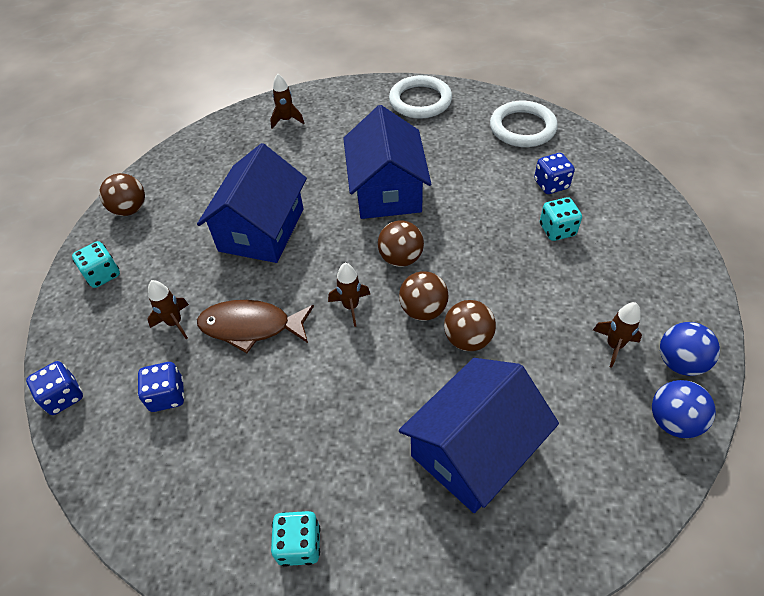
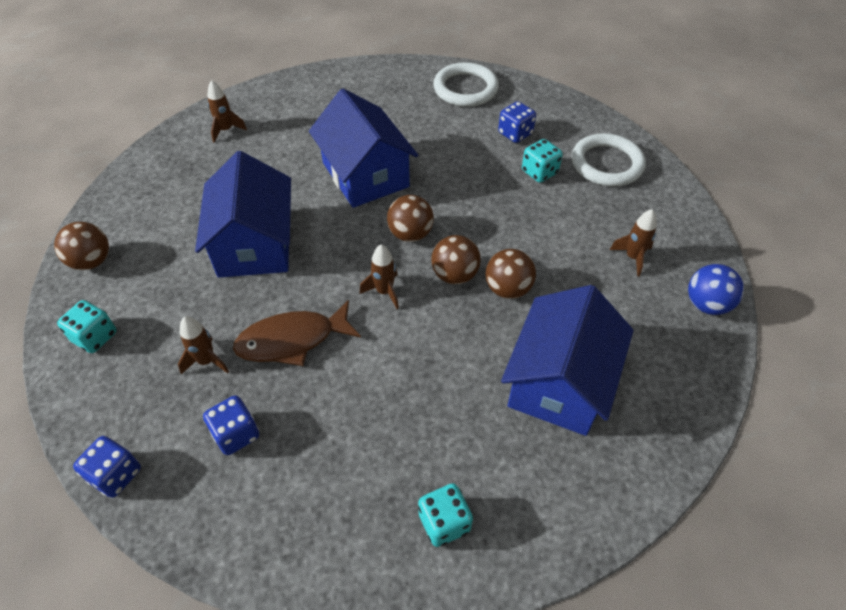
camera: 25 degrees left, 0 degrees up
(420, 101) = (356, 83): white ring -> white ring (606, 164)
(679, 362) = (689, 255): blue ball -> none

